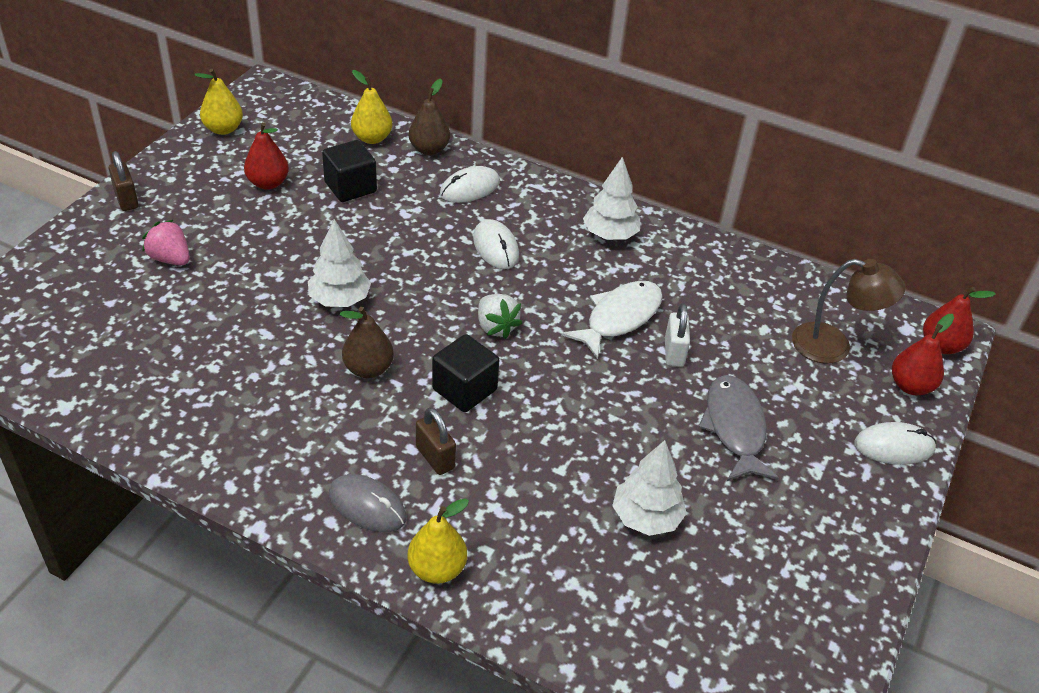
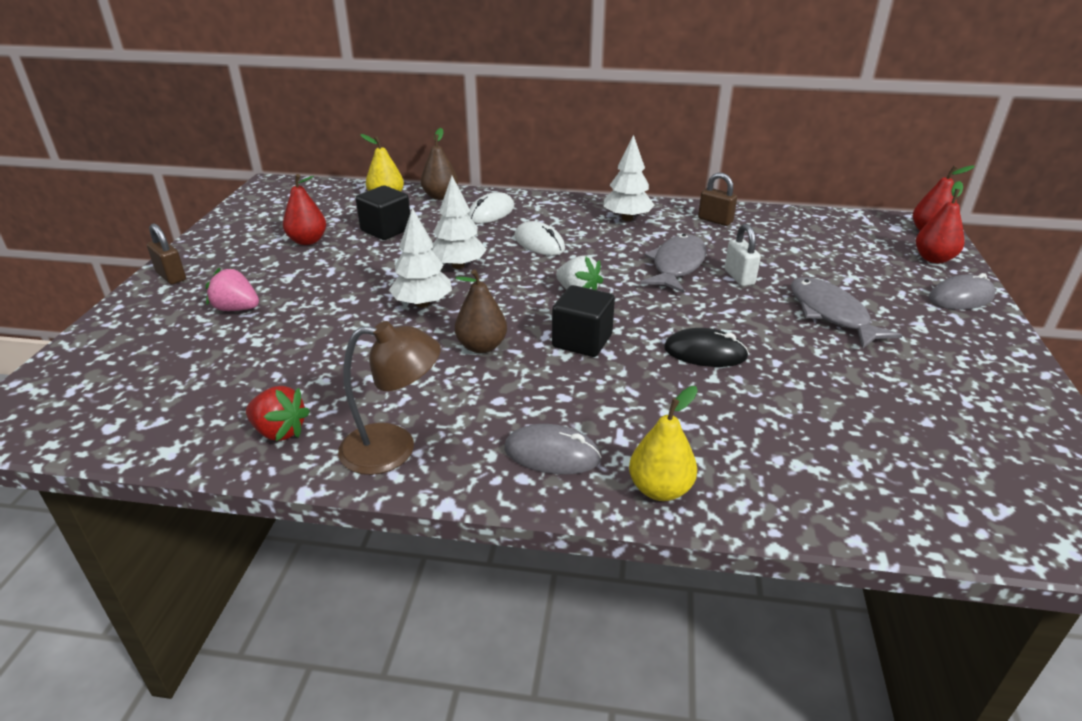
camera: 15 degrees left, 10 degrees down
(156, 413) = (279, 431): none -> red strawberry
(223, 129) = (246, 215): yellow pear -> none
(435, 458) = (592, 398): brown padlock -> brown padlock (715, 220)
(573, 438) = (705, 352): none -> black mouse
(619, 318) = (677, 265): white fish -> grey fish
(646, 517) = (817, 394): white tree -> white tree (458, 265)
(833, 346) = (855, 248): brown lamp -> brown lamp (394, 449)
(894, 446) = (961, 297): white mouse -> grey mouse

